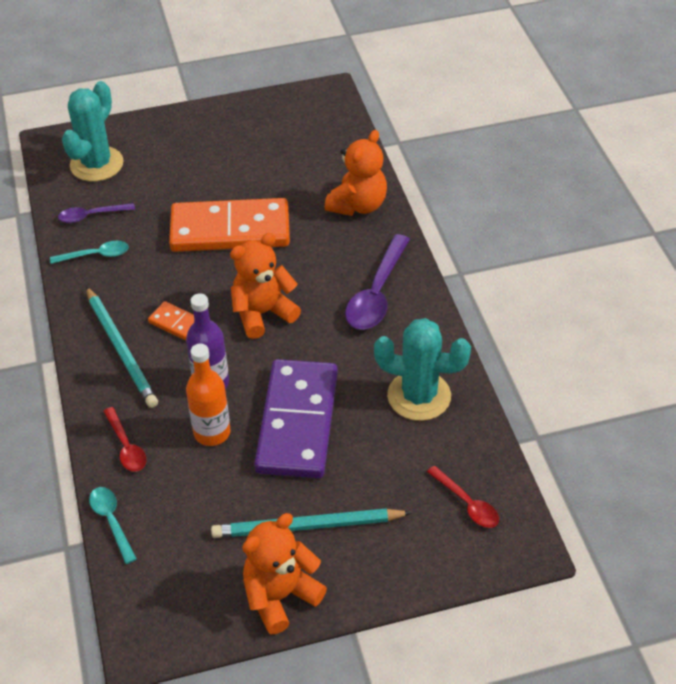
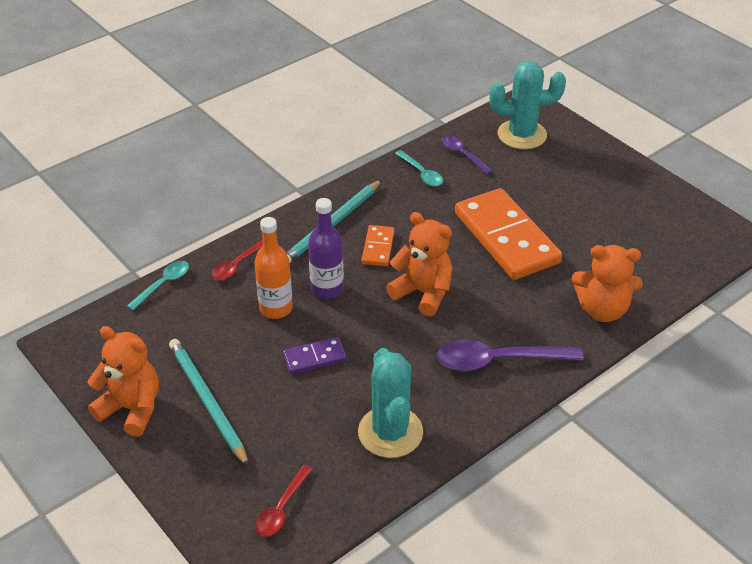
camera: 65 degrees right, 5 degrees down
(298, 422) = (314, 358): purple domino -> purple domino, size x0.46

